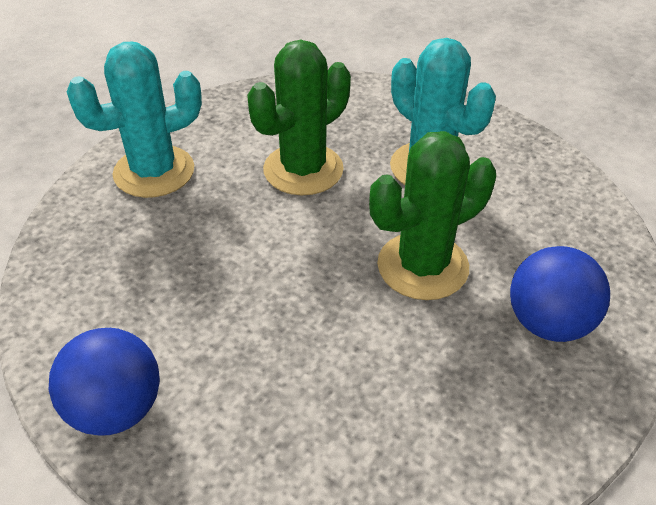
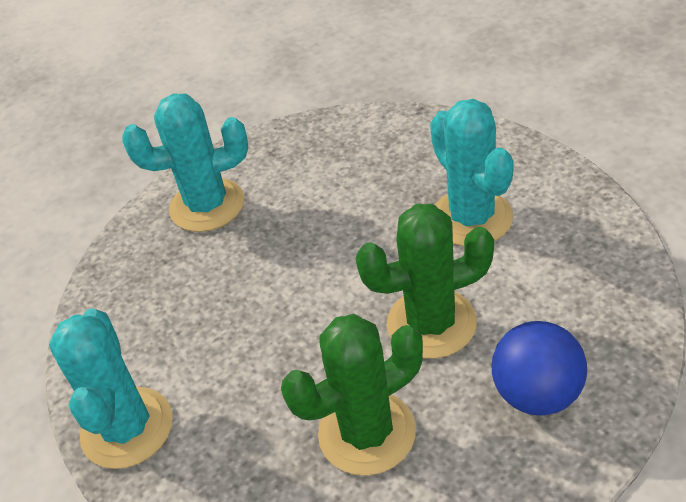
camera: 20 degrees right, 0 degrees up
(116, 408) = (127, 428): blue ball -> turquoise cactus
(303, 170) = (345, 212): green cactus -> green cactus (367, 433)

